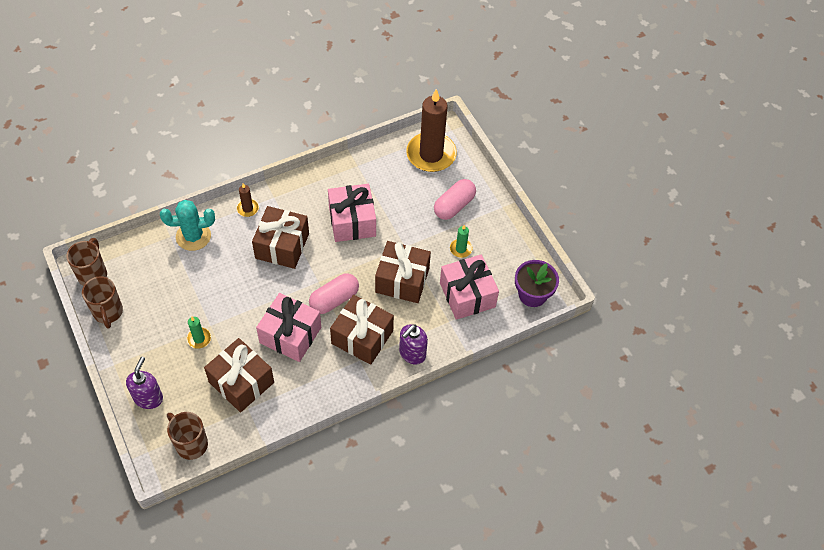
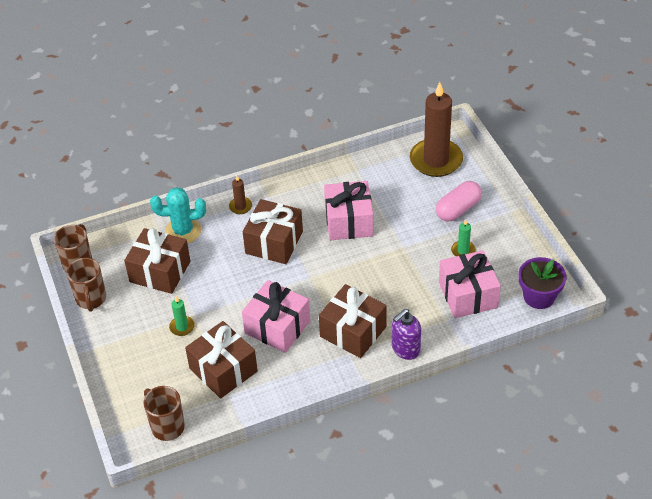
camera: 10 degrees right, 10 degrees down
(148, 398) = (126, 381): purple soap dispenser -> none
(334, 299) = (325, 295): pink capsule -> none
(402, 280) = (398, 278): brown gift -> brown gift (160, 271)

